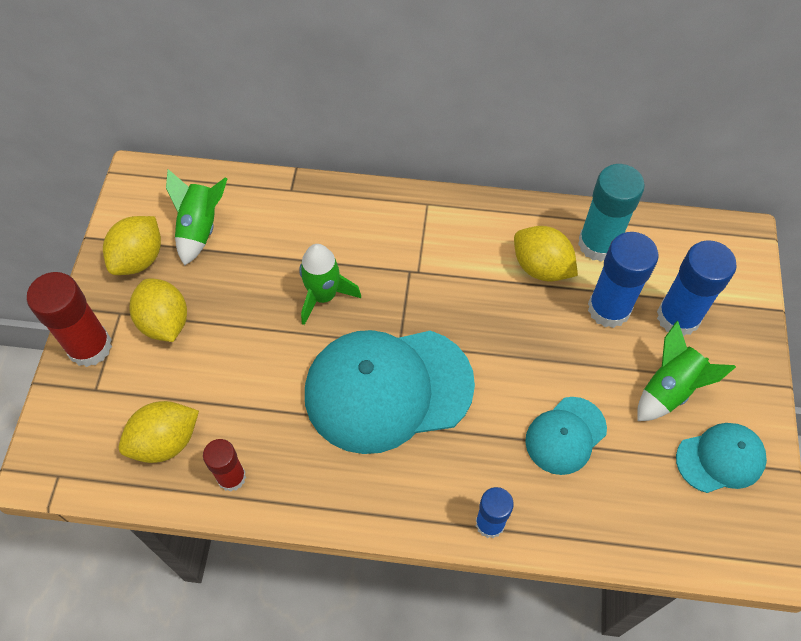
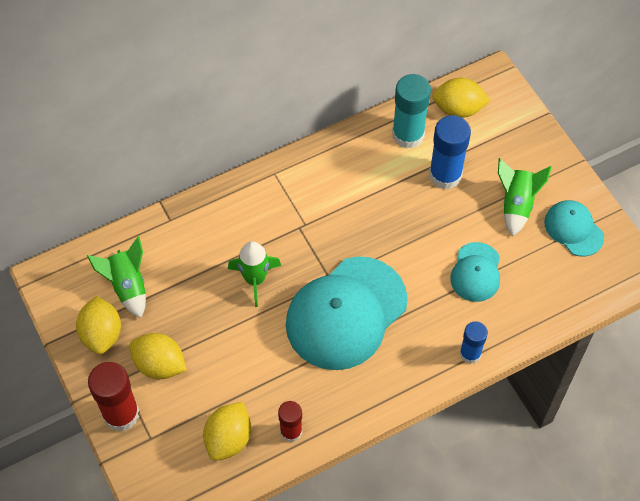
camera: 35 degrees left, 0 degrees up
(541, 267) = (383, 173): yellow lemon -> yellow lemon (458, 109)
(678, 317) = (490, 155): blue glue stick -> none
(720, 459) = (573, 229): turquoise cap -> turquoise cap turned 75 degrees counterclockwise

